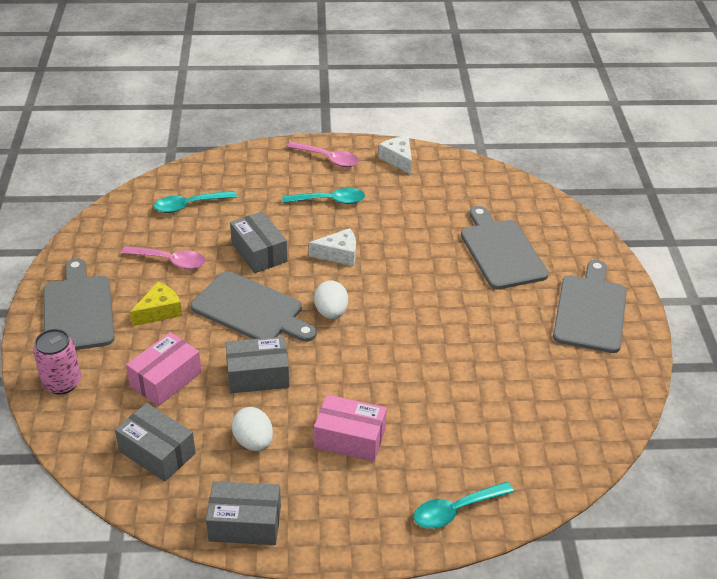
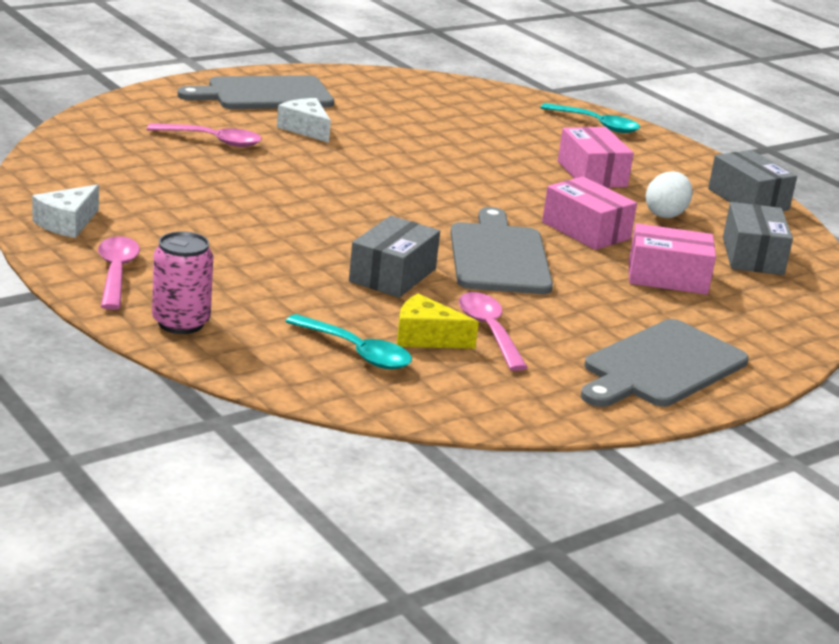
camera: 125 degrees left, 15 degrees down
(62, 383) = (768, 336): pink can -> pink can (181, 323)
(159, 311) = (582, 311): yellow cheese -> yellow cheese (426, 337)
(258, 375) = (586, 230): grey box -> pink box
(330, 201) = (223, 252): turquoise spoon -> none
(331, 312) = (439, 211): white egg -> none
(339, 254) = (331, 226): white cheese -> white cheese (305, 129)
(501, 251) = (213, 141): grey cutting board -> pink spoon

